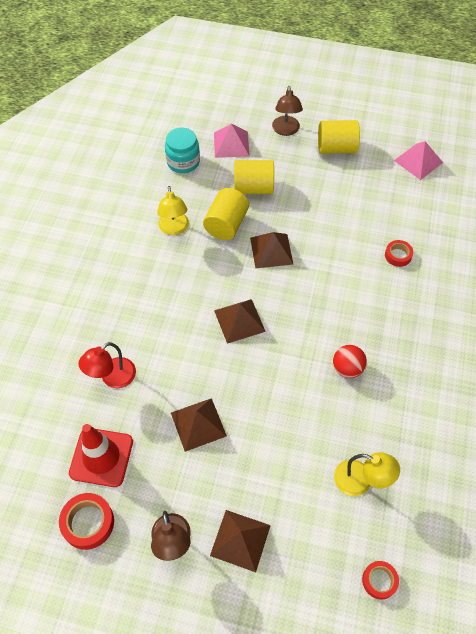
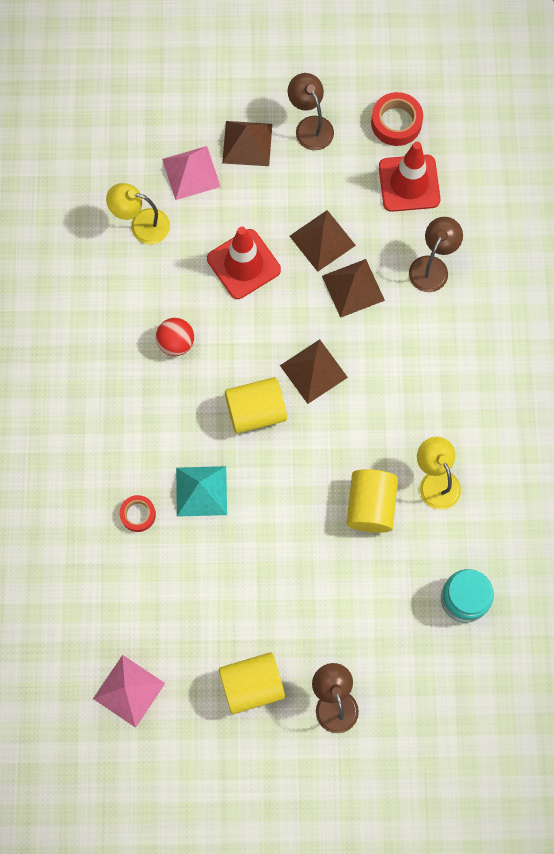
camera: 165 degrees right, 15 degrees up
(112, 378) = (432, 266): red lamp -> brown lamp
(231, 144) = (407, 652): pink pyramid -> pink pyramid (191, 172)
(253, 188) = (352, 577): yellow cylinder -> yellow cylinder (256, 411)
(271, 250) = (301, 480): brown pyramid -> brown pyramid (353, 288)
(274, 420) = (243, 264): none -> red traffic cone
(347, 260) = (201, 491): none -> turquoise pyramid
(379, 581) = (110, 141): red tape -> none

